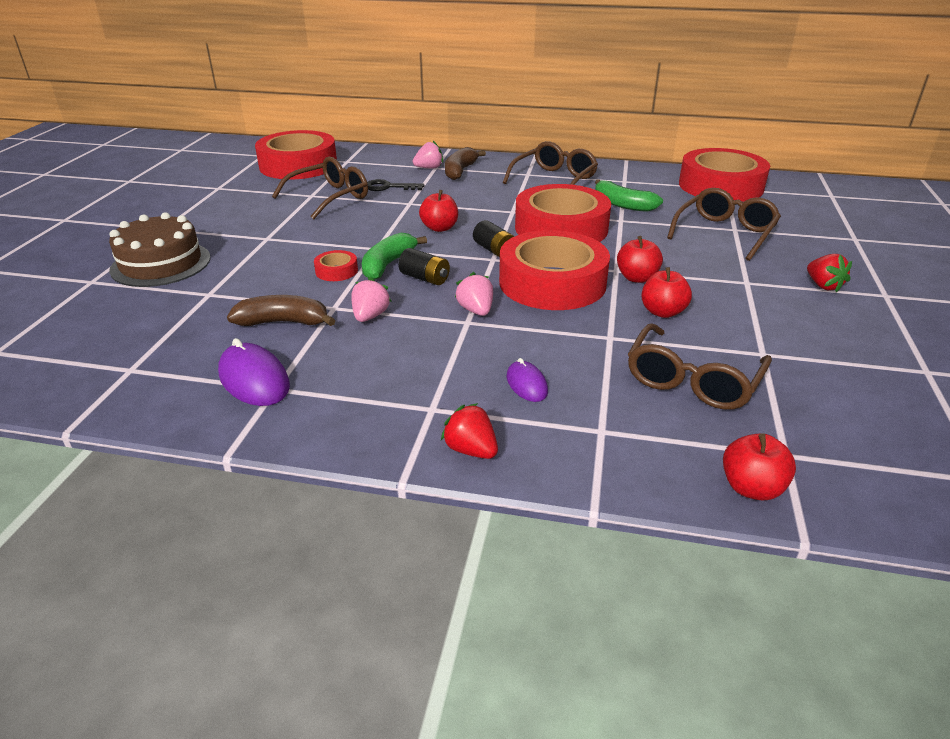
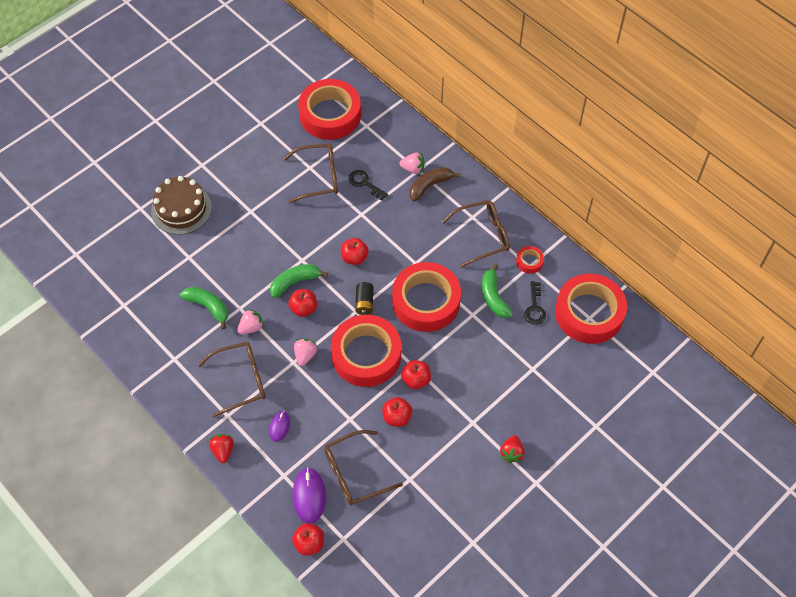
camera: 35 degrees right, 25 degrees up
(254, 380) = (169, 347): purple mouse -> purple mouse (309, 496)
(283, 322) = (208, 307): brown banana -> green banana
(336, 271) = (264, 272): red tape -> red tape (529, 261)
(425, 278) = (303, 308): black battery -> red apple
(670, 198) = (534, 307): none -> black key
(724, 233) = (520, 369): brown glasses -> brown glasses (241, 380)

